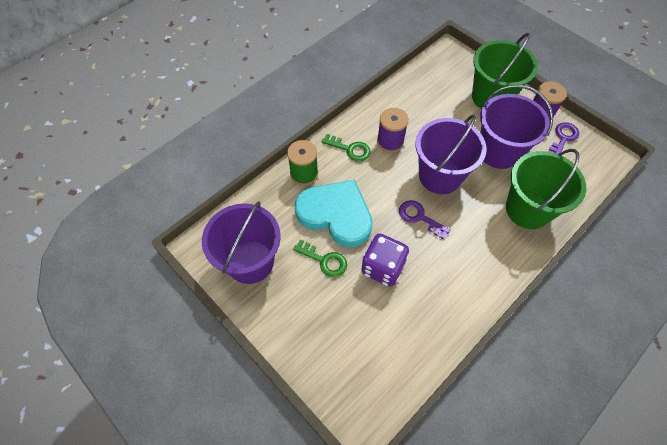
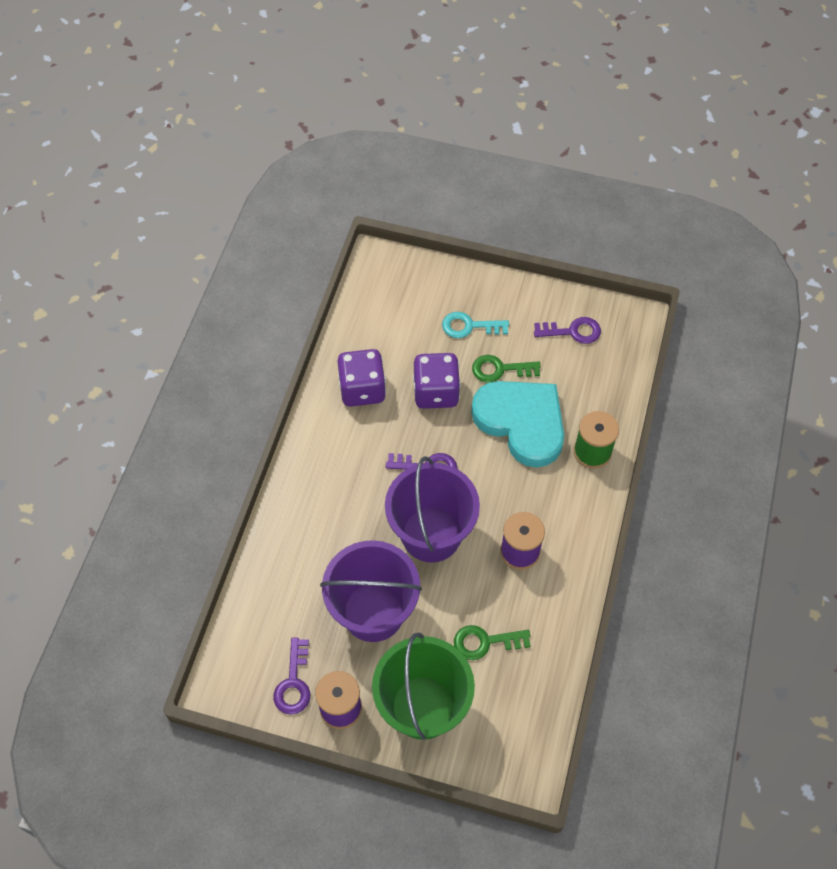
camera: 150 degrees right, 0 degrees up
(250, 262) = (572, 331): purple bucket -> purple key
(324, 308) = (469, 326): none -> turquoise key
(336, 215) = (521, 422): turquoise heart -> turquoise heart turned 135 degrees counterclockwise
(350, 149) = (562, 513): green key -> green key (485, 642)
(438, 299) = (362, 389): none -> purple dice
(527, 209) = (305, 543): green bucket -> none

